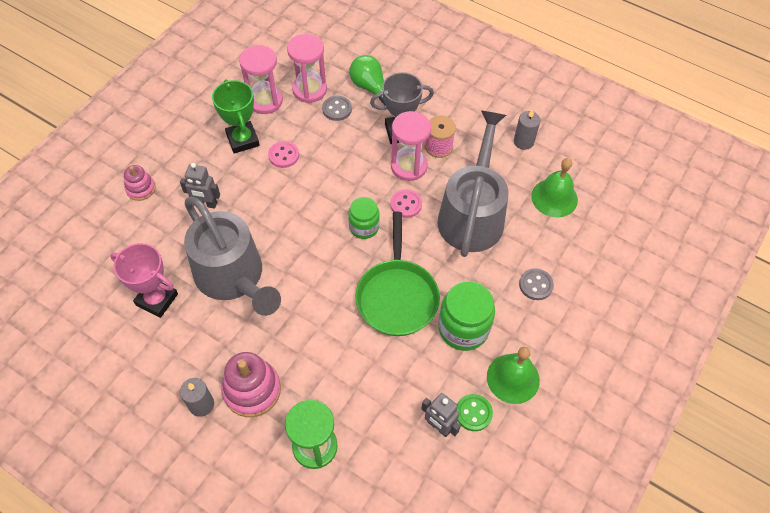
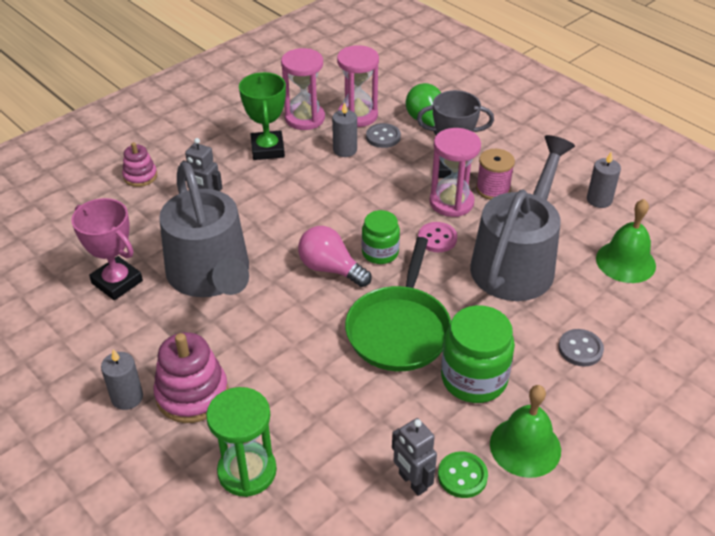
camera: 15 degrees right, 15 degrees down
(283, 155) = (308, 170): pink button -> none
(308, 128) = (345, 150): none -> grey candle
(328, 251) = (330, 269): none -> pink light bulb

